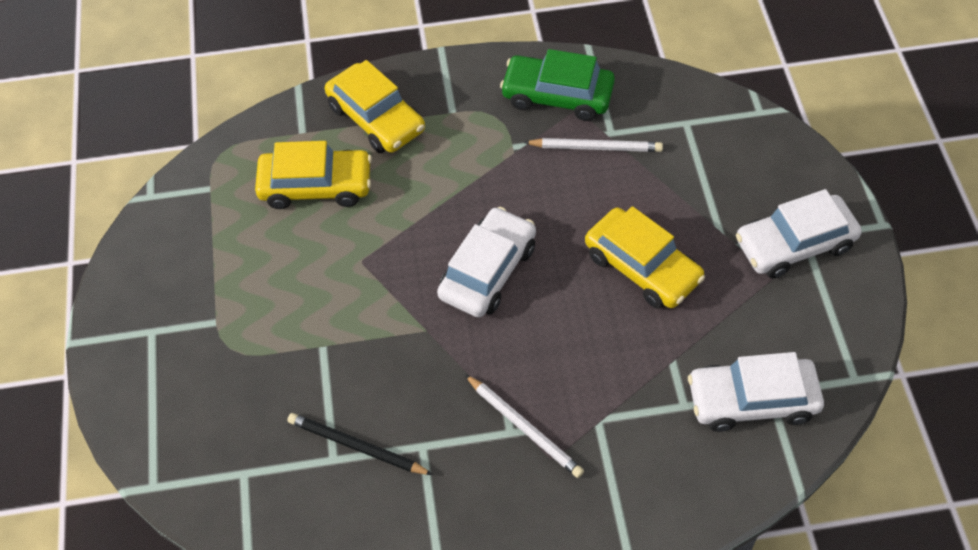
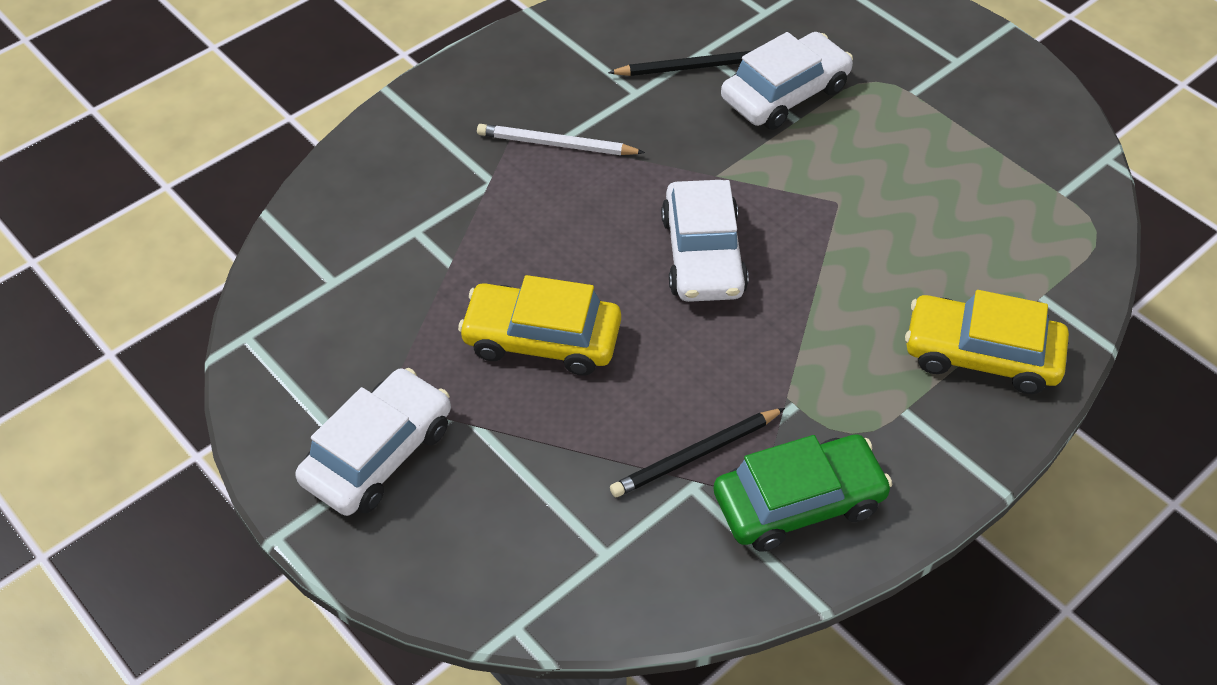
camera: 145 degrees right, 5 degrees down
(316, 186) = (961, 248): yellow car -> none
(595, 147) = (696, 455): white pencil -> black pencil
(752, 400) = (348, 265): white car -> white car (785, 93)

